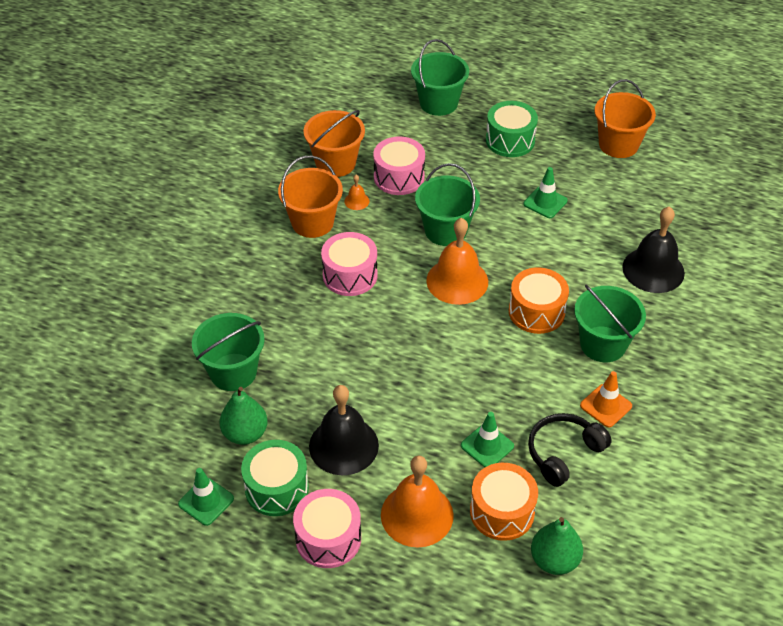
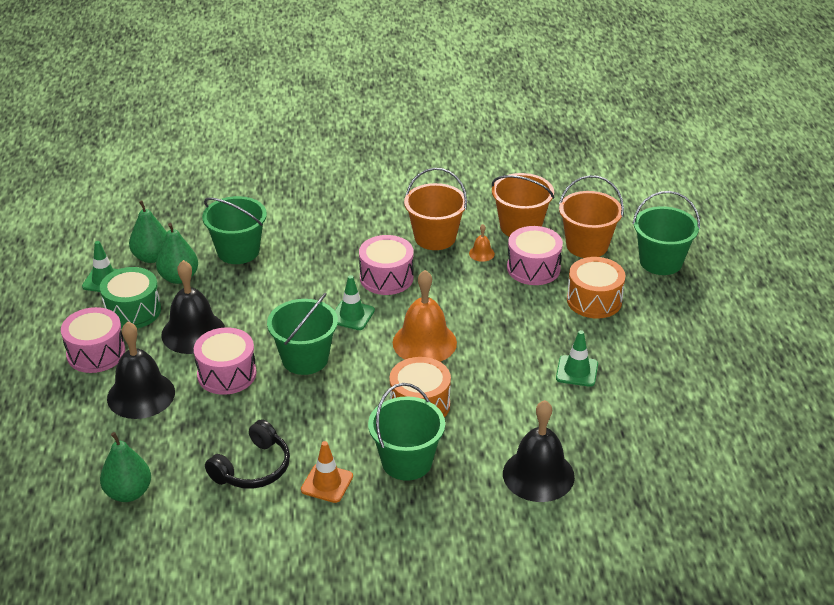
camera: 65 degrees right, 10 degrees down
(193, 448) = (152, 257): none -> green pear
(417, 515) = (141, 395): orange bell -> black bell
(422, 436) = (227, 374): none -> pink drum
(445, 230) = (485, 317): green bucket -> green bucket (305, 359)
(487, 446) = (236, 416): green traffic cone -> green traffic cone (352, 315)
(502, 512) = (167, 445): orange drum -> orange drum (594, 300)
(510, 140) = (648, 323): green drum -> none
(563, 453) = (253, 468): black headphones -> black headphones turned 105 degrees clockwise
(618, 144) = (713, 402): orange bucket -> orange bucket (587, 245)

